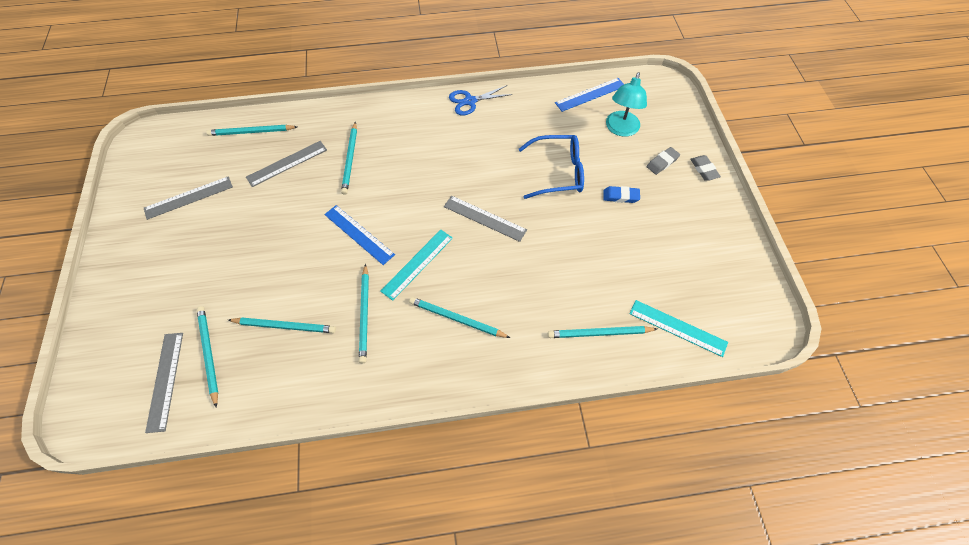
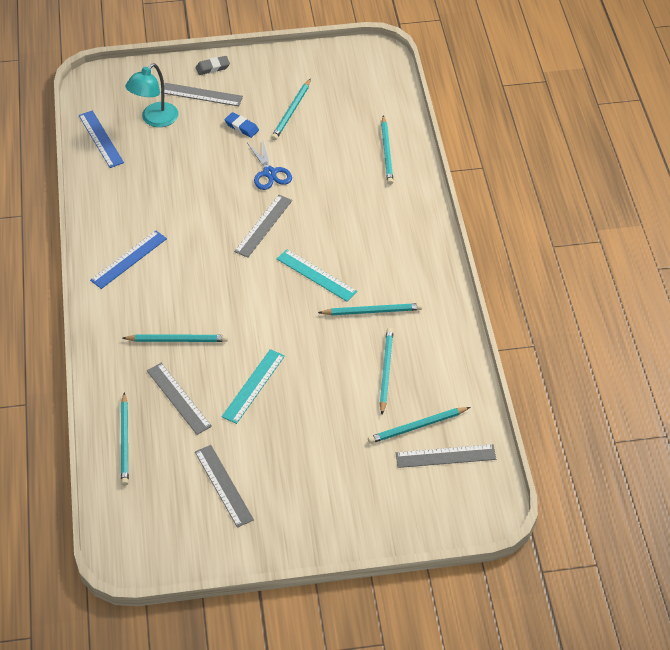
camera: 90 degrees left, 10 degrees down
(359, 234) = (280, 323): blue ruler -> blue ruler (129, 259)
(456, 319) = (375, 245): turquoise pencil -> turquoise pencil (291, 111)
(470, 101) = (98, 238): blue scissors -> blue scissors (269, 173)
(558, 172) = (208, 169): blue glasses -> none
(620, 129) = (155, 120): turquoise lamp -> turquoise lamp turned 105 degrees clockwise
(620, 196) = (241, 127): blue eraser -> blue eraser turned 60 degrees counterclockwise
(662, 162) = (201, 94): grey eraser -> grey ruler
(677, 327) = (380, 105): turquoise ruler -> turquoise ruler (253, 386)

